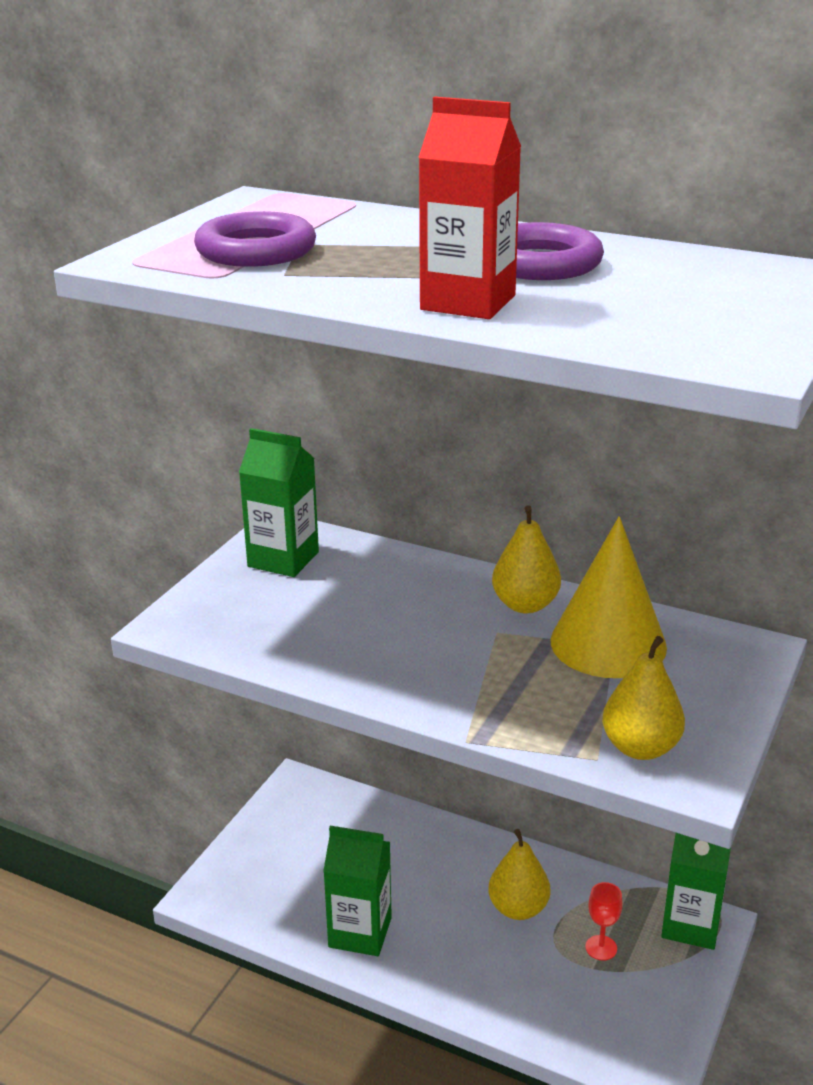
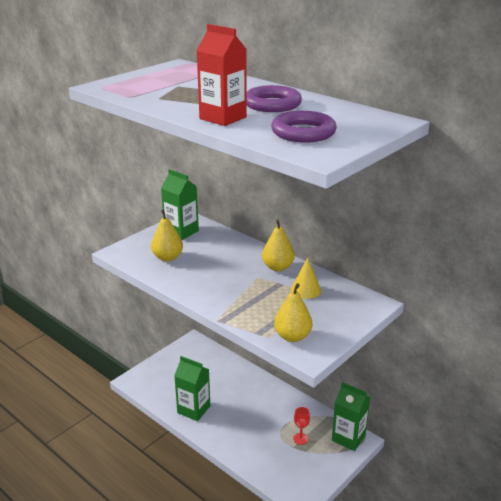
camera: 15 degrees right, 0 degrees up
(256, 251) = (156, 87): purple ring -> purple ring (303, 132)
(518, 908) = (270, 414): yellow pear -> yellow pear (167, 257)
(608, 643) = (306, 290): yellow cone -> yellow cone, size x0.55

